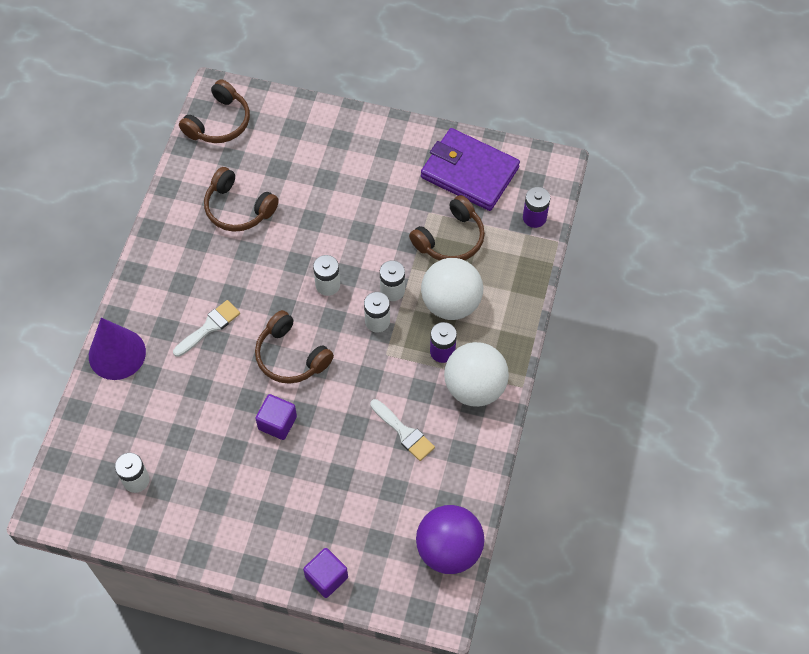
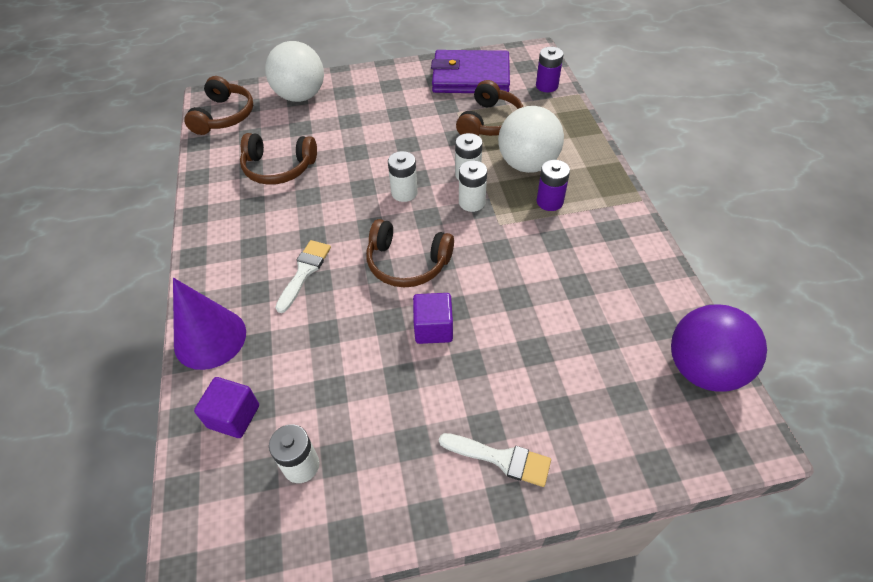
camera: 25 degrees left, 10 degrees down
(326, 577) = (601, 466): purple cube -> purple cube (234, 416)
(404, 432) = (568, 281): white brush -> white brush (501, 459)
(475, 387) = (602, 217): white ball -> white ball (300, 96)

